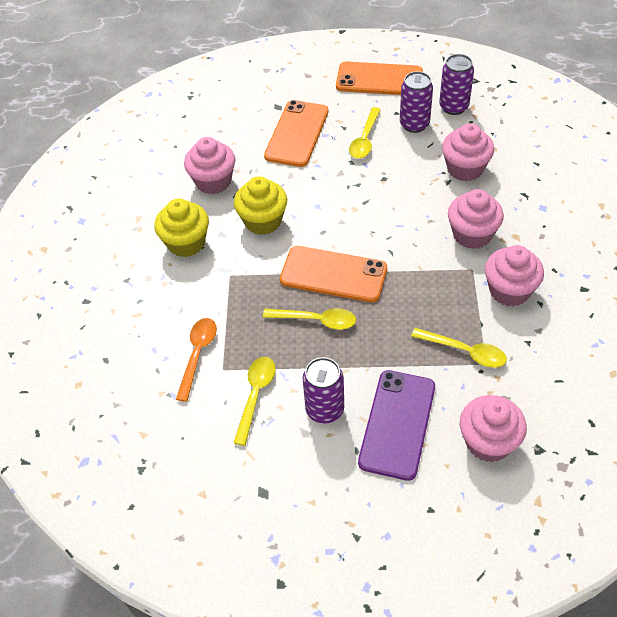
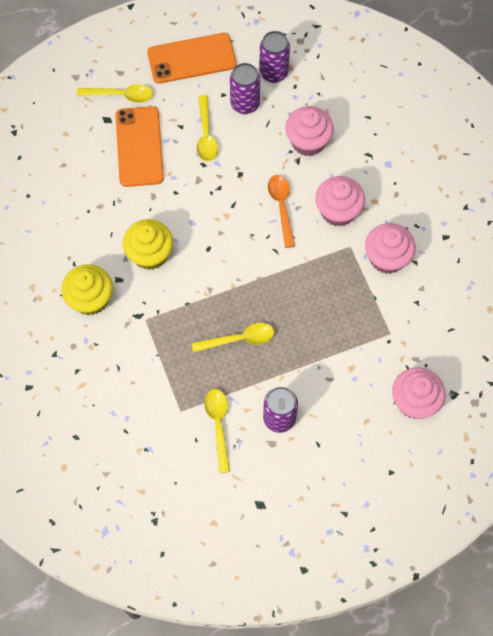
camera: 25 degrees left, 15 degrees up
(197, 355) = (153, 405): orange spoon -> orange spoon (281, 207)
(213, 181) = (84, 225): pink cupcake -> none
(333, 274) = (235, 289): orange phone -> none
(397, 424) = (341, 410): purple phone -> none
(465, 351) = (370, 328): yellow spoon -> yellow spoon (121, 95)

